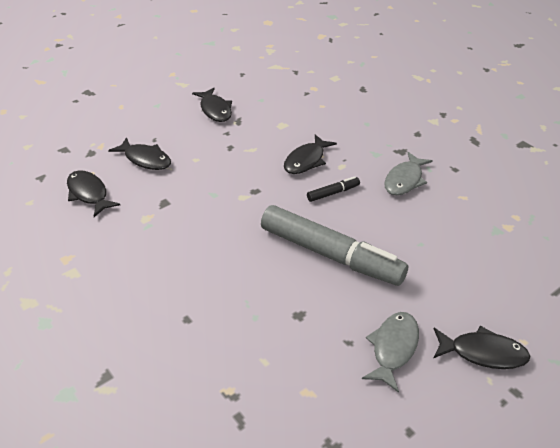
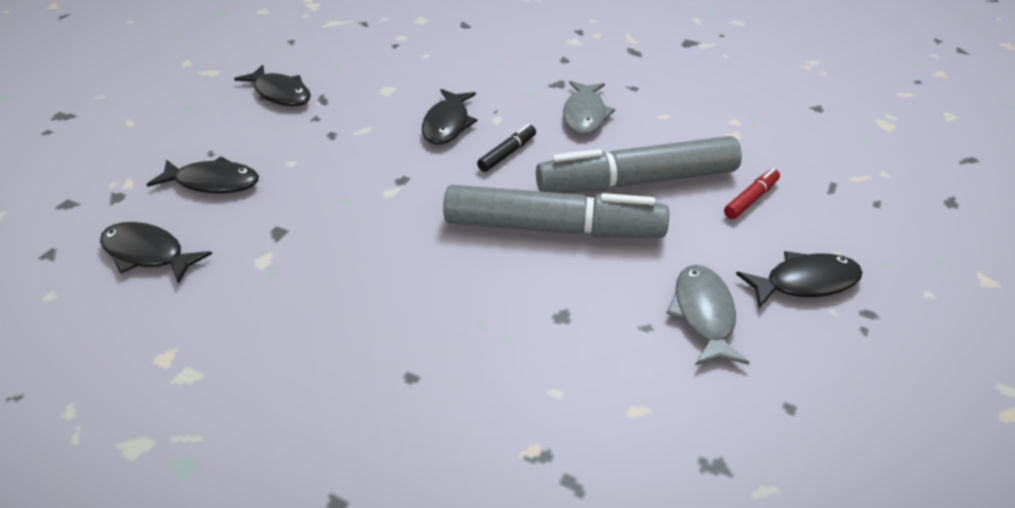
camera: 25 degrees left, 0 degrees up
(409, 240) = (637, 181): none -> grey marker
(485, 279) = (751, 199): none -> red marker

